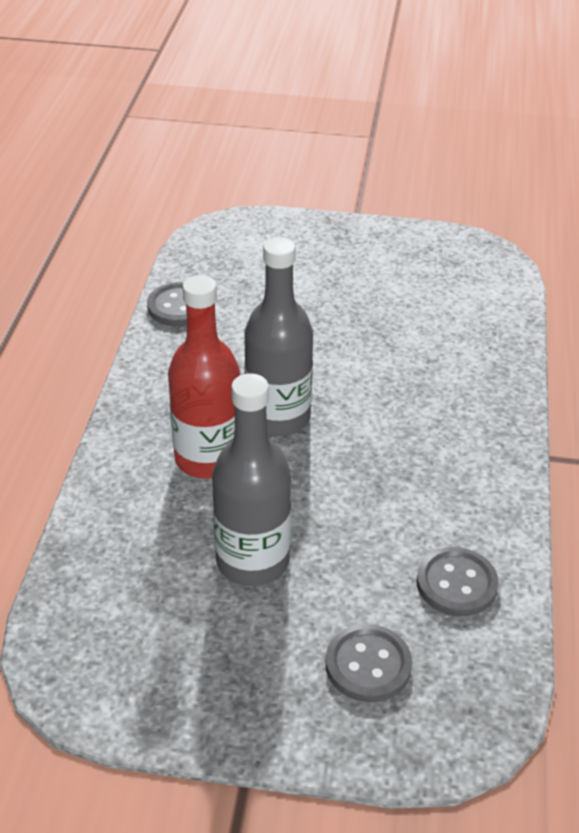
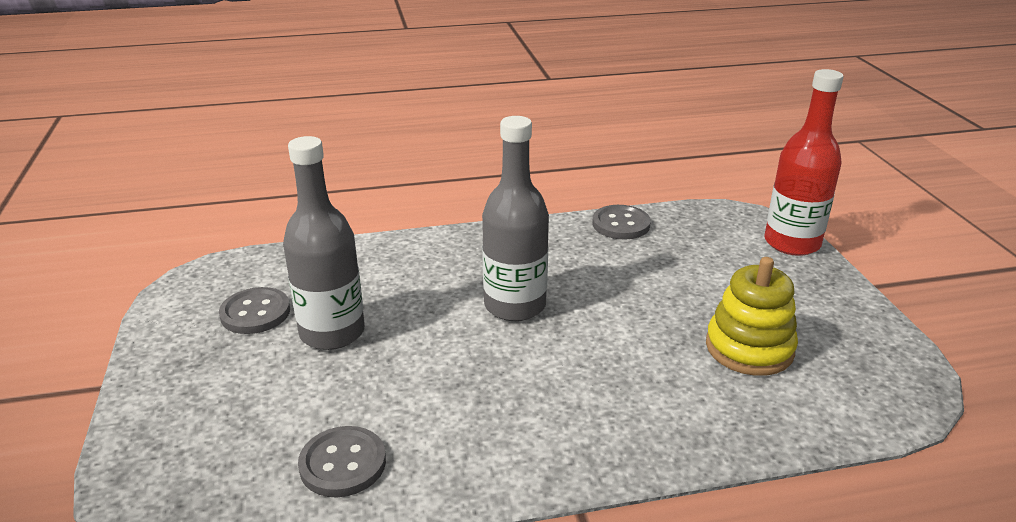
camera: 70 degrees right, 10 degrees down
(208, 458) = (442, 283): red bottle -> red bottle (792, 243)
(368, 665) = (227, 424): grey button -> grey button (255, 313)
(409, 305) = (749, 348): none -> yellow stacking toy

